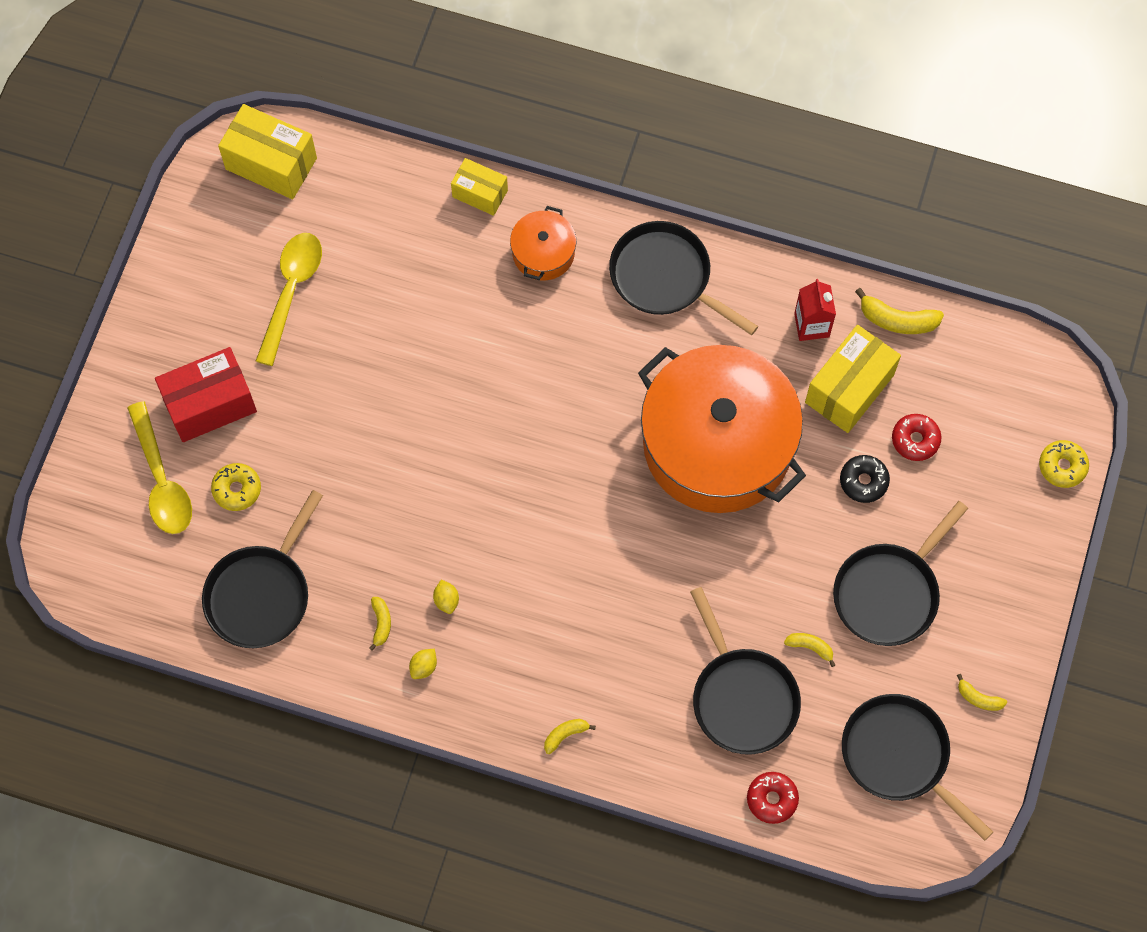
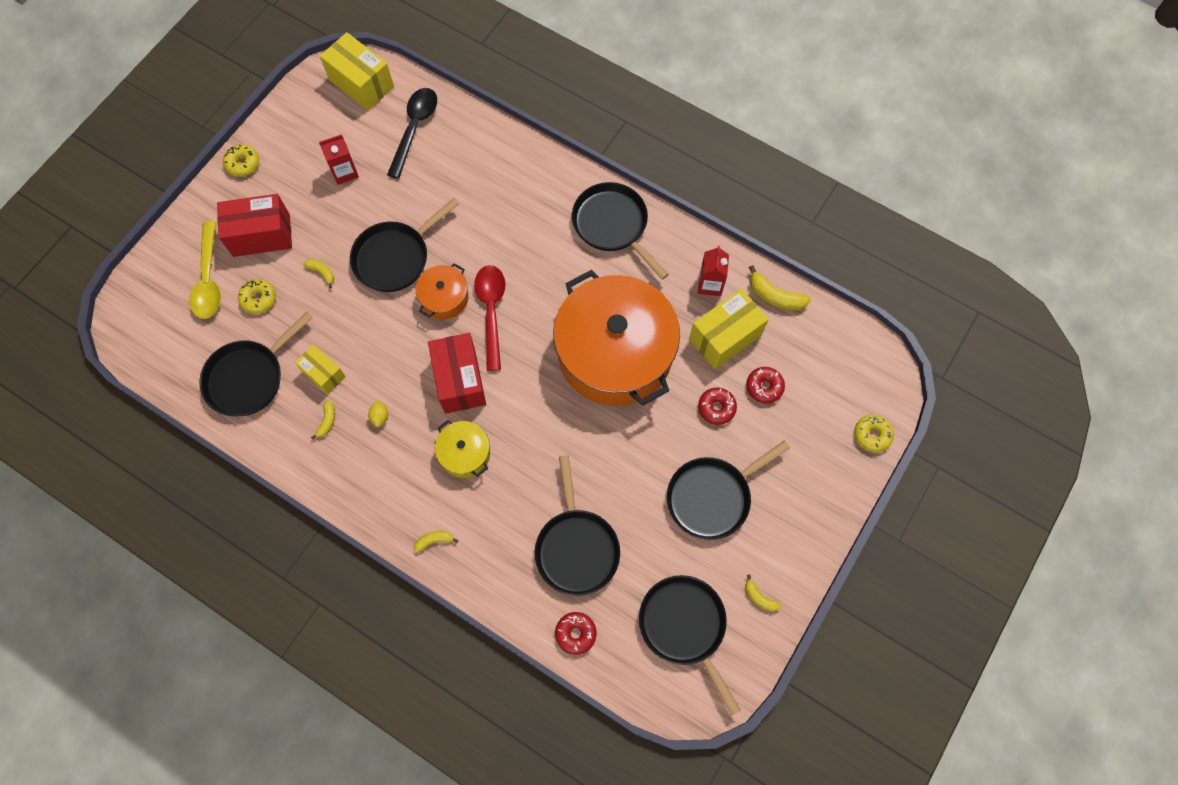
camera: 15 degrees right, 0 degrees up
(150, 314) = (243, 163): none -> yellow donut
(291, 292) = (345, 172): yellow spoon -> red carton
(364, 210) = (414, 129): none -> black spoon
(397, 390) = (395, 257): none -> black pan
(423, 667) = (347, 461): yellow lemon -> none
(480, 193) = (499, 137): yellow box -> yellow box (323, 374)
(532, 529) = (459, 380): none -> red box
(543, 253) = (530, 187): orange pot -> orange pot (444, 298)
(544, 430) = (491, 312): none -> red spoon
(568, 618) = (465, 453): none -> yellow pot
(810, 647) = (640, 523): yellow banana -> yellow banana (322, 272)
(863, 481) = (716, 408): black donut -> red donut

